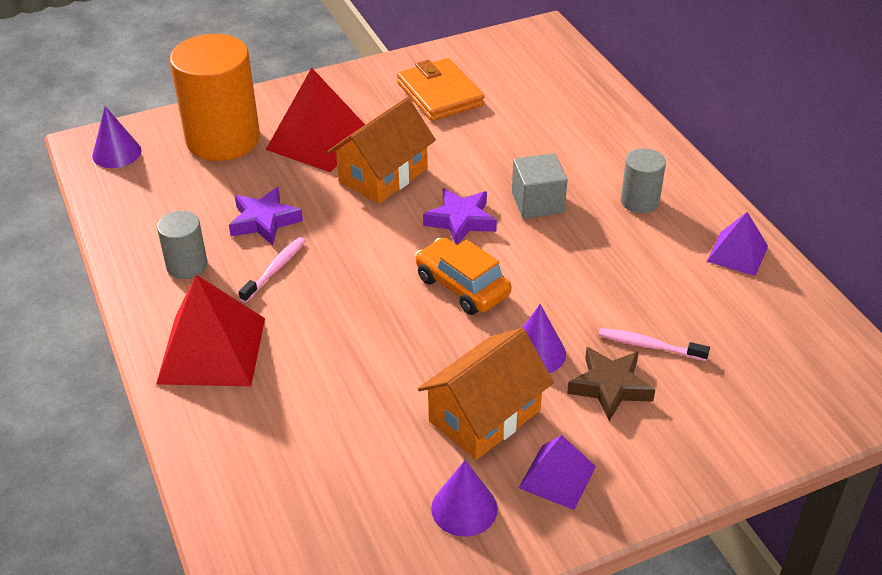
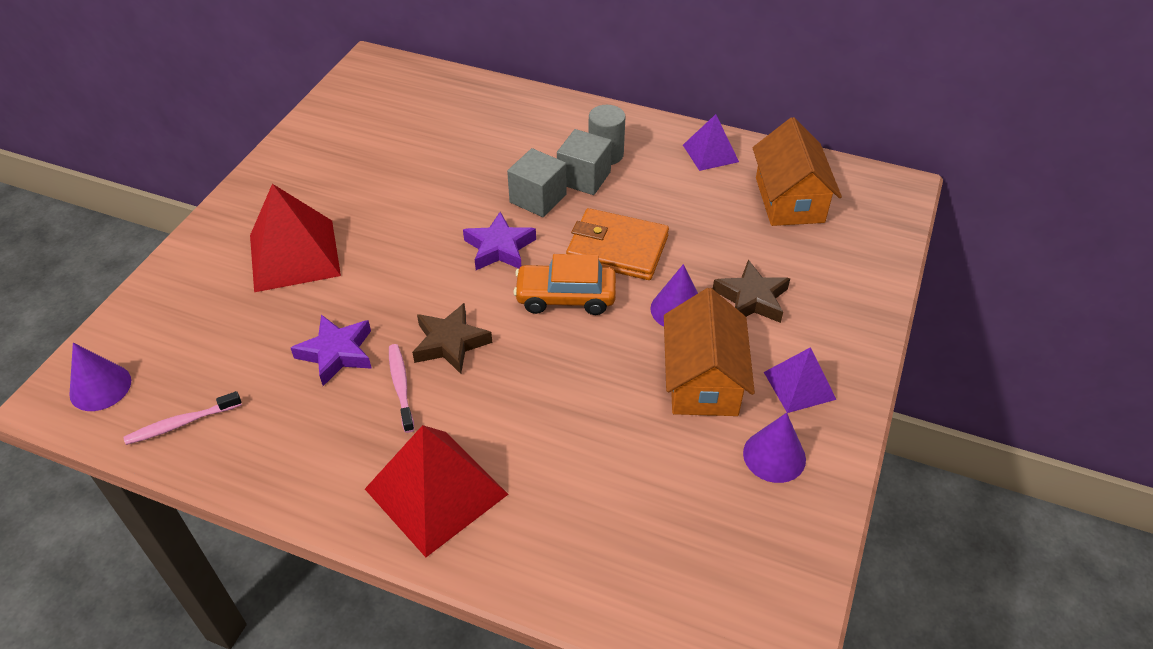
camera: 45 degrees left, 5 degrees up
(187, 265) = (316, 438): grey cylinder -> none
(223, 139) = (199, 308): orange cylinder -> none
(342, 263) = (450, 343): none -> brown star
(383, 175) = (391, 250): orange house -> orange house (789, 200)
(440, 94) = (351, 157): orange wallet -> orange wallet (617, 249)
(596, 209) = (584, 178): none -> grey cube
(649, 346) = (738, 253): pink toothbrush -> pink toothbrush (181, 423)

